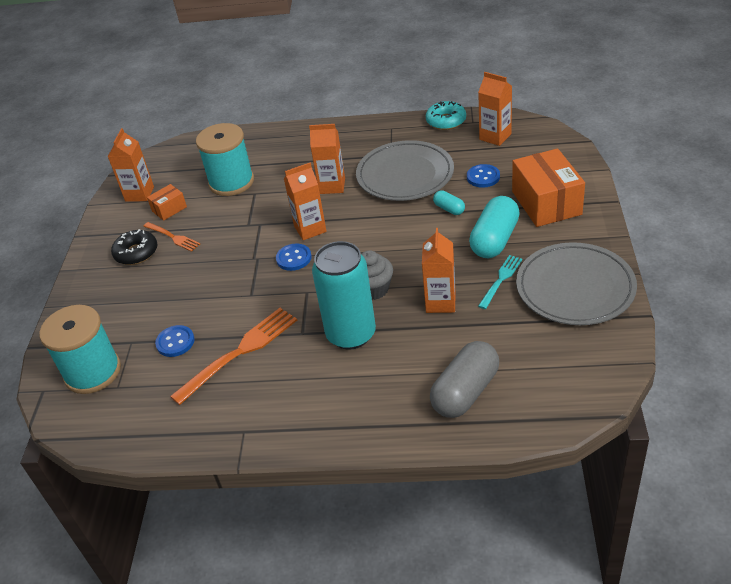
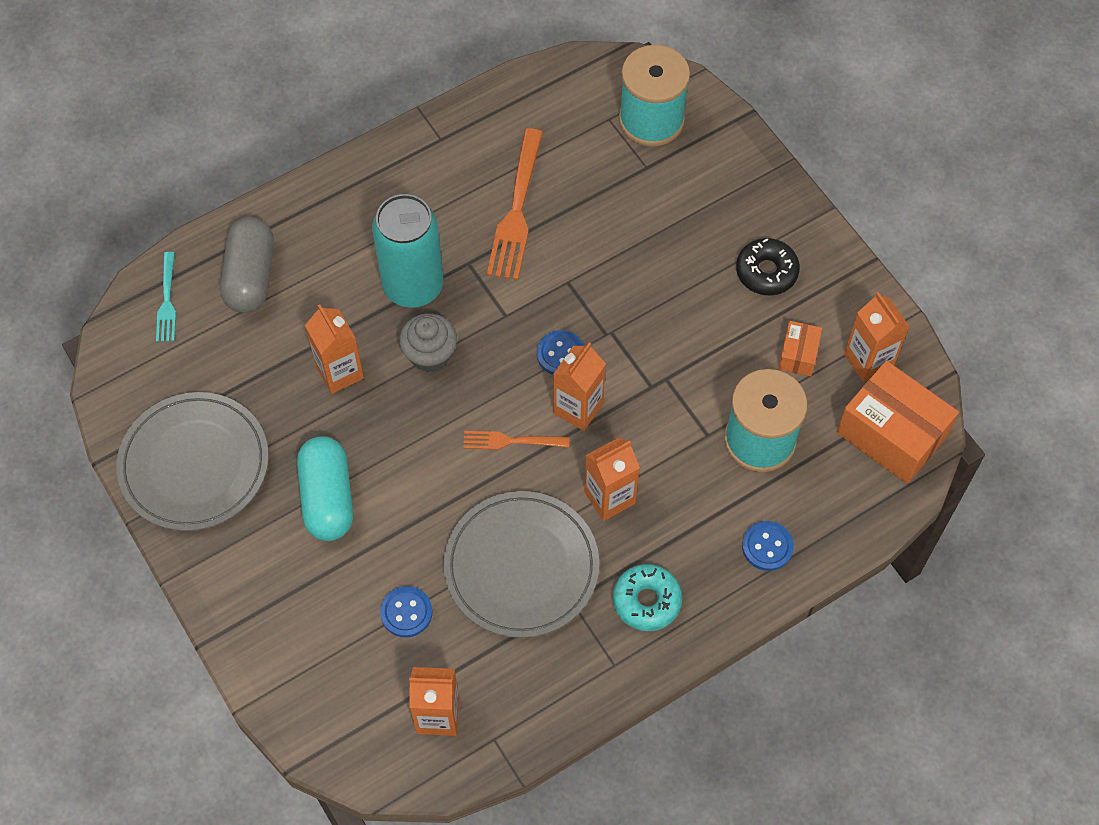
camera: 140 degrees right, 20 degrees up
(173, 237) = (745, 315): orange fork -> orange fork (511, 441)
(175, 342) = (598, 189): blue button -> blue button (767, 546)
(446, 121) = (538, 721): turquoise donut -> turquoise donut (646, 601)
(449, 209) = (417, 527): turquoise capsule -> none
(501, 280) = (287, 437): turquoise fork -> turquoise fork (167, 301)
(546, 203) = (292, 598): orange box -> orange box (891, 434)

